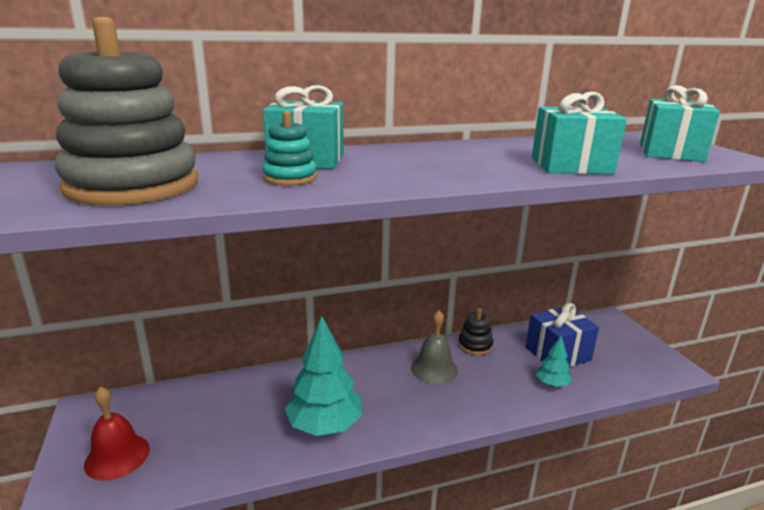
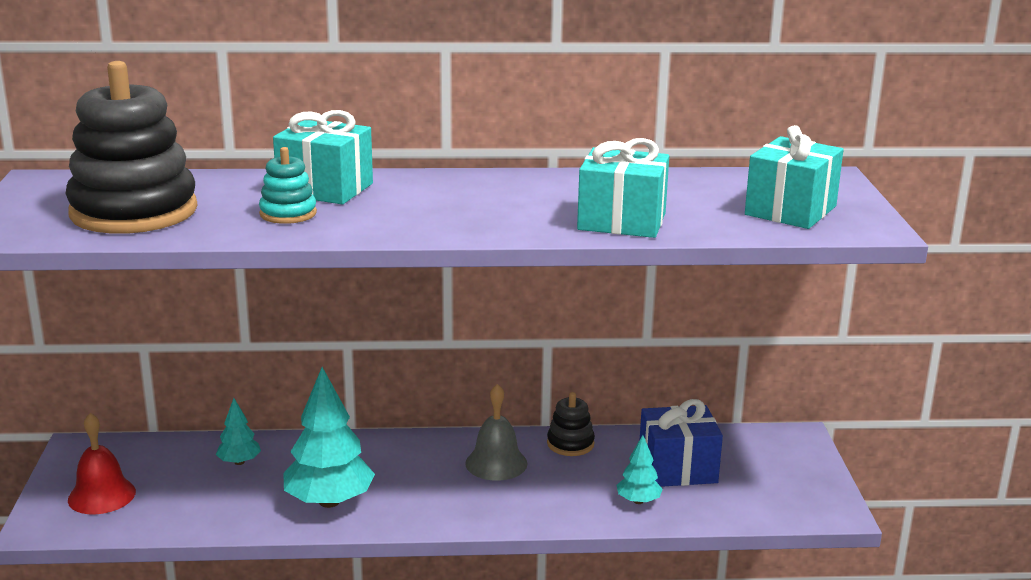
camera: 15 degrees right, 0 degrees up
(133, 186) = (134, 211): grey stacking toy -> black stacking toy
(234, 400) = (239, 462): none -> turquoise tree

